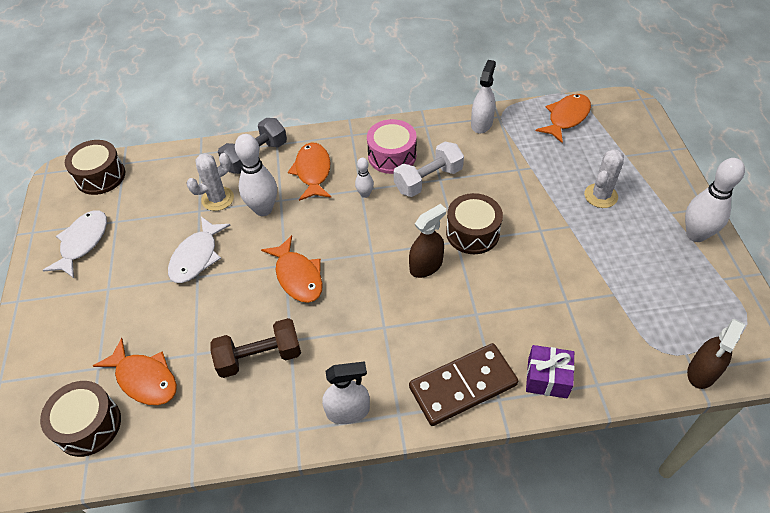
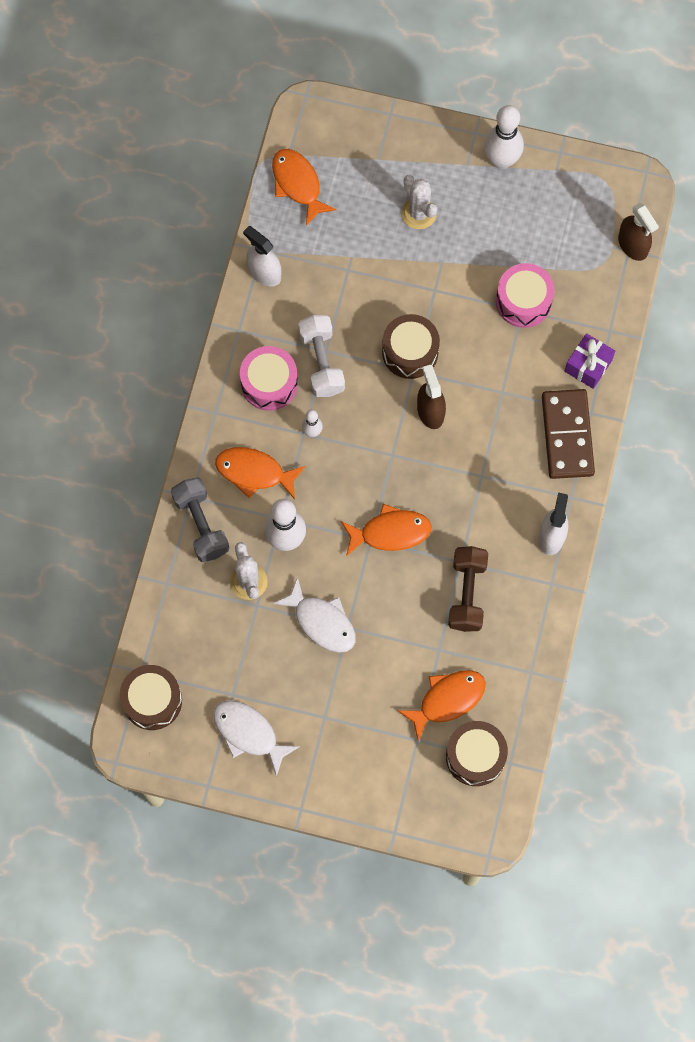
camera: 70 degrees left, 20 degrees up
(576, 299) = (523, 301): none -> pink drum

